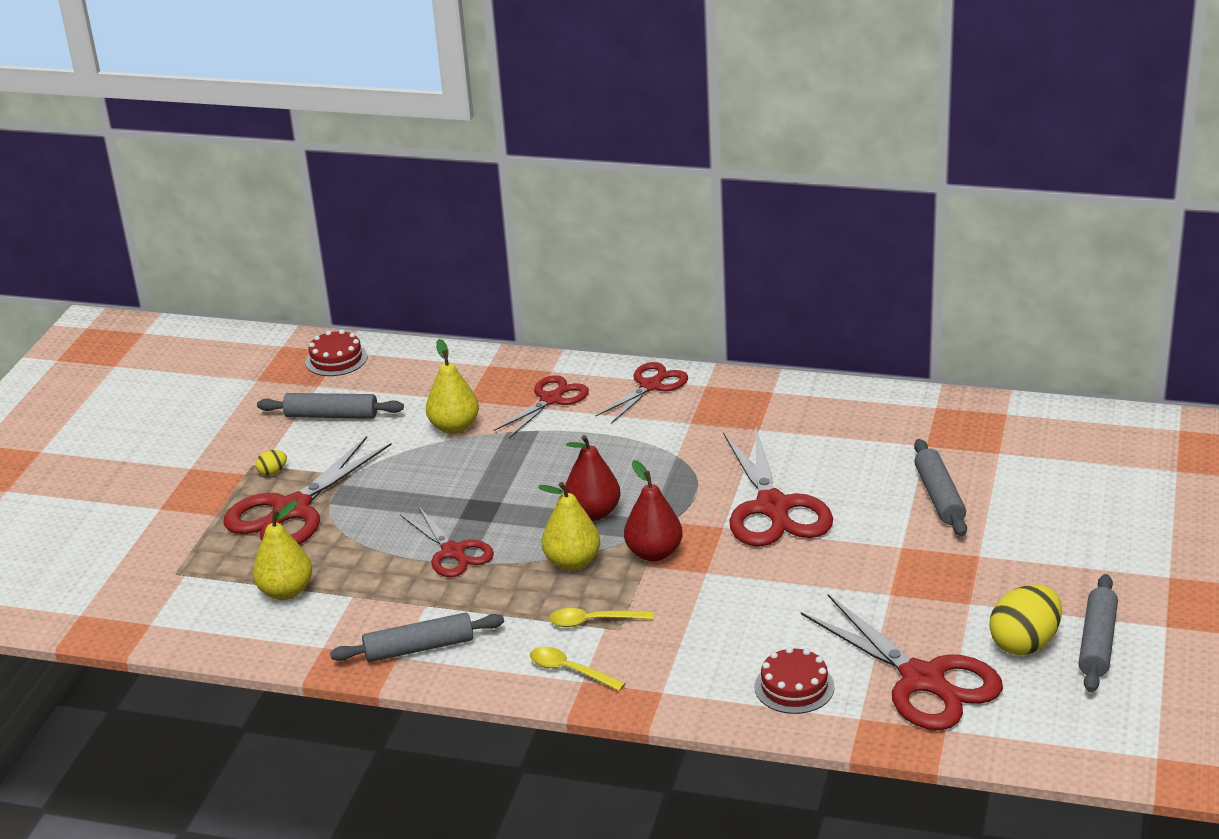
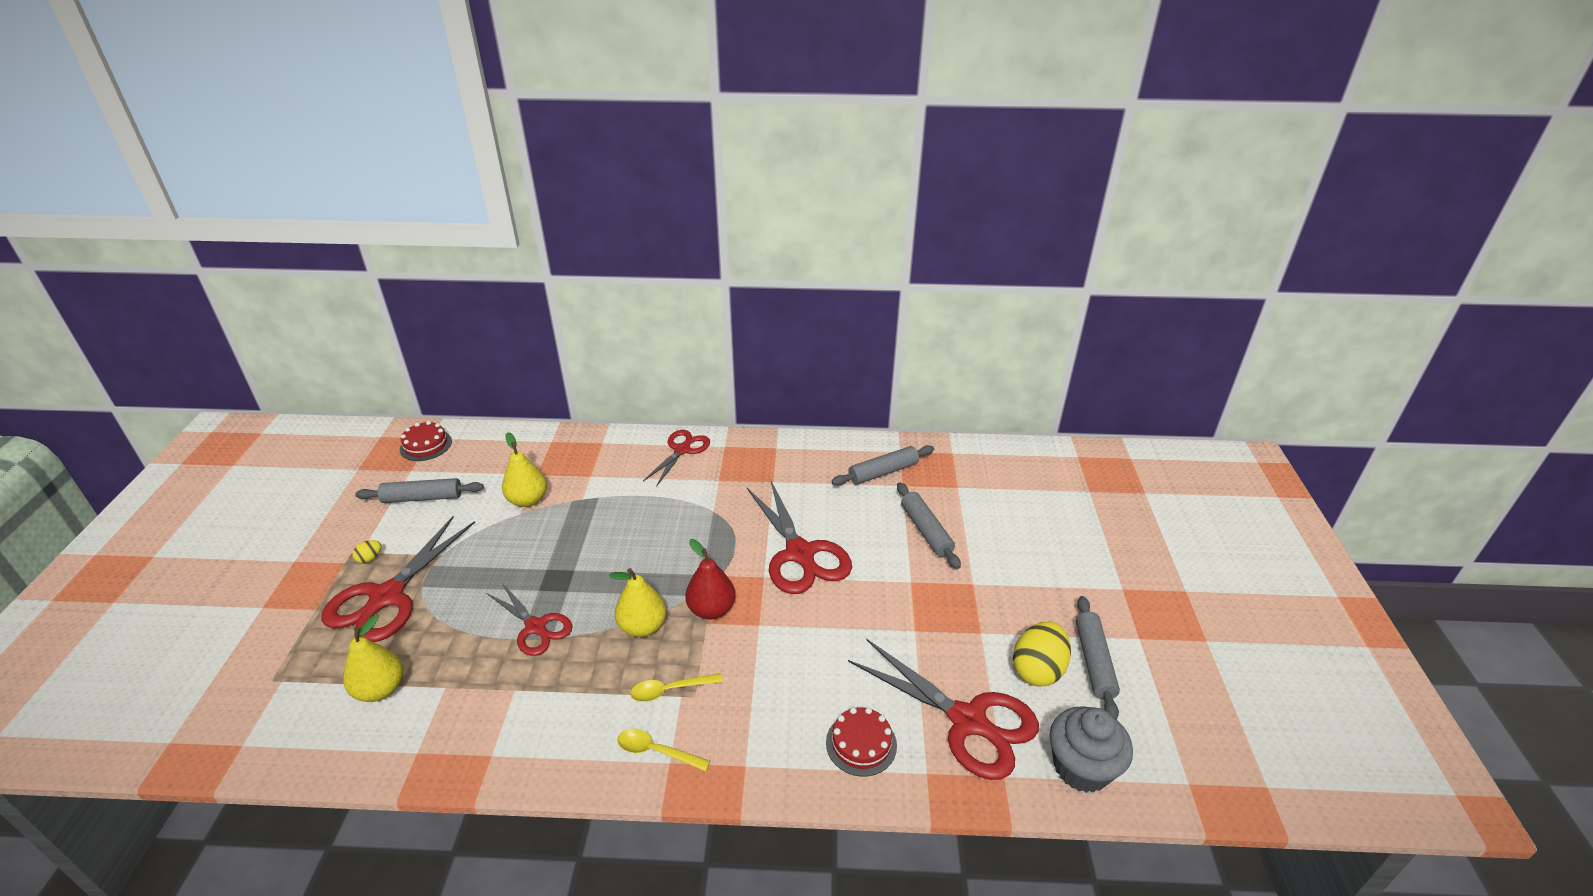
camera: 15 degrees left, 5 degrees up
(419, 648) = (511, 742): grey rolling pin -> grey rolling pin (883, 472)
(551, 399) = (605, 468): red scissors -> none
(593, 513) = (654, 573): red pear -> none
(1037, 731) = (1081, 767): none -> grey cupcake

